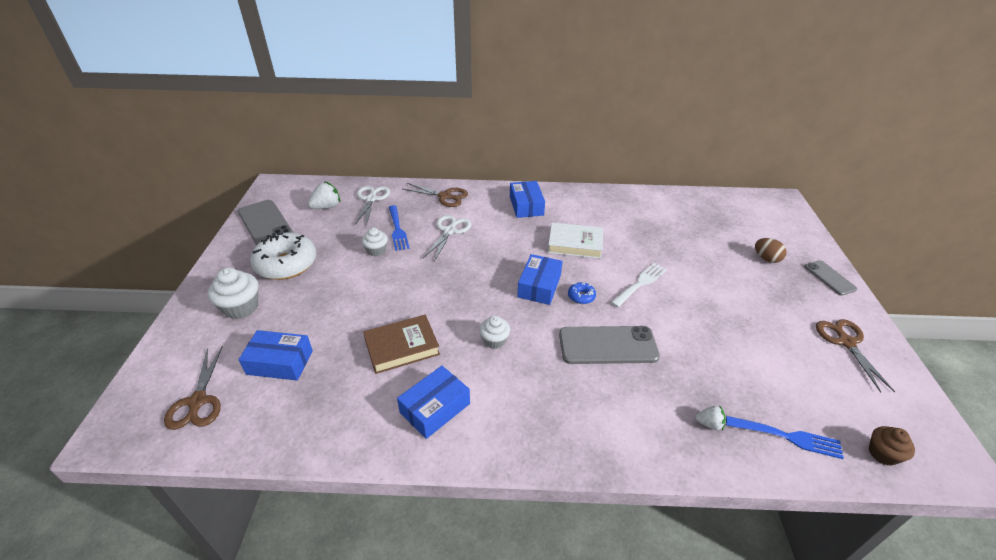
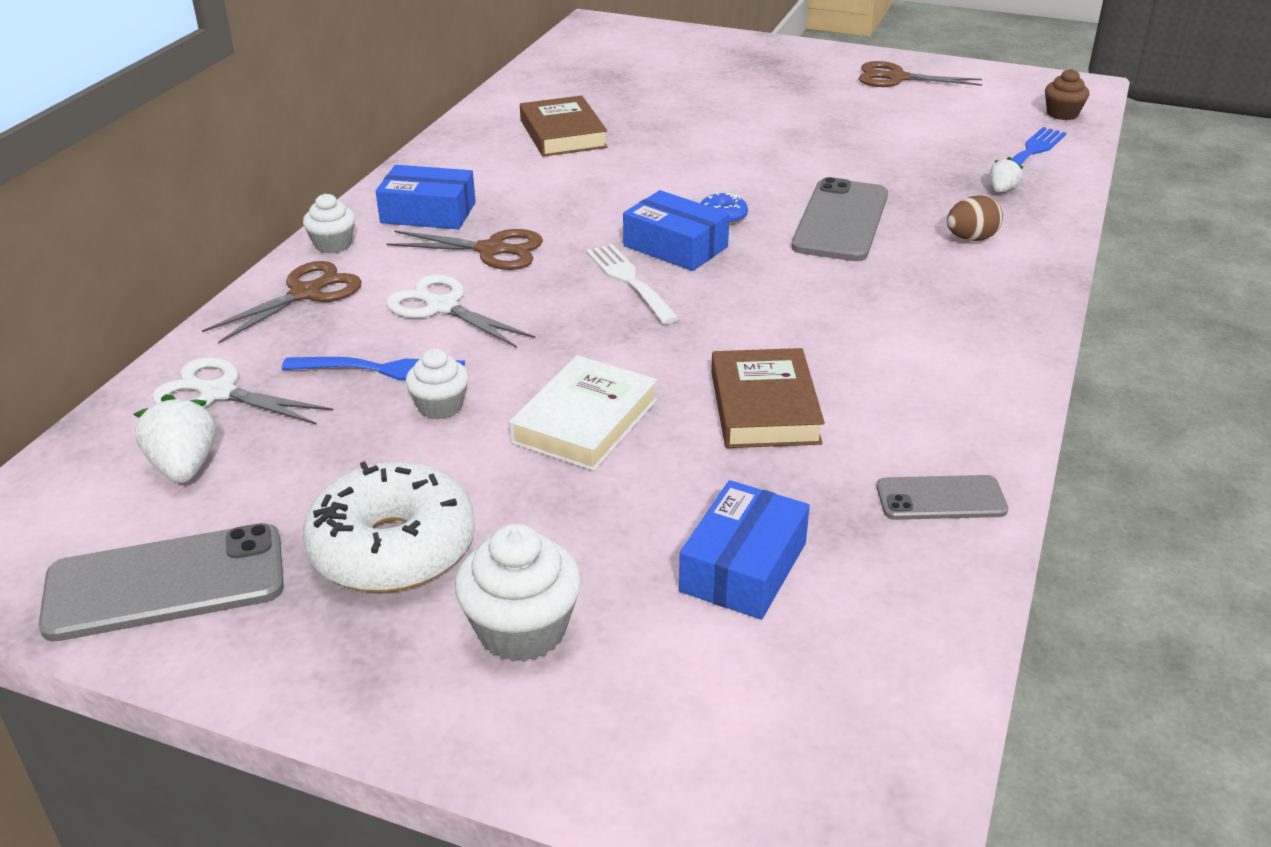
camera: 70 degrees left, 5 degrees down
(198, 401) = (818, 697): brown scissors -> brown scissors (491, 250)
(435, 408) = (921, 390): blue box -> none
(494, 340) = (789, 311): white cupcake -> white cupcake (333, 244)
(575, 244) = (583, 193): white book -> white book (585, 421)
(633, 222) = (563, 134): none -> brown book
(640, 283) = (719, 165): white fork -> white fork (629, 281)
(766, 259) = (719, 72): brown egg -> brown egg (971, 239)
(829, 278) = (780, 50): grey phone -> grey phone (941, 498)

